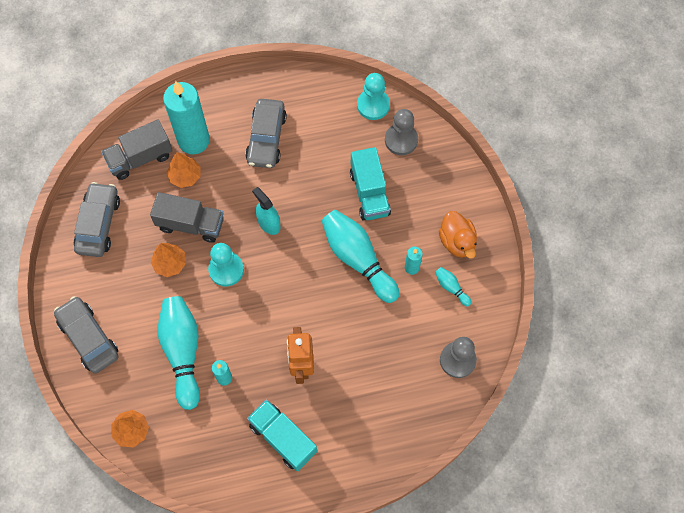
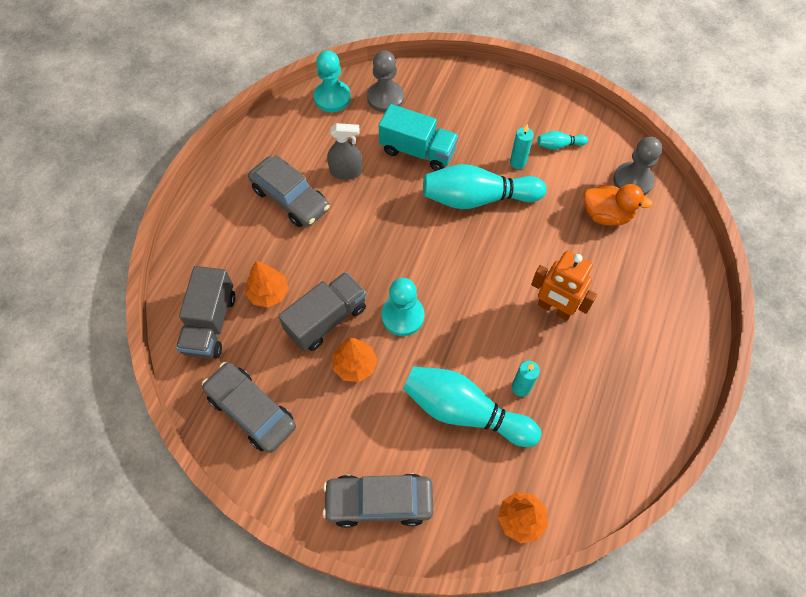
camera: 55 degrees left, 5 degrees down
(194, 140) = (236, 262): turquoise candle -> none
(269, 223) = (382, 249): turquoise spray bottle -> none
(283, 438) = (621, 370): turquoise truck -> none
(315, 158) = (346, 172): none -> grey spray bottle
(457, 242) = (517, 115): orange duck -> orange duck (606, 215)

